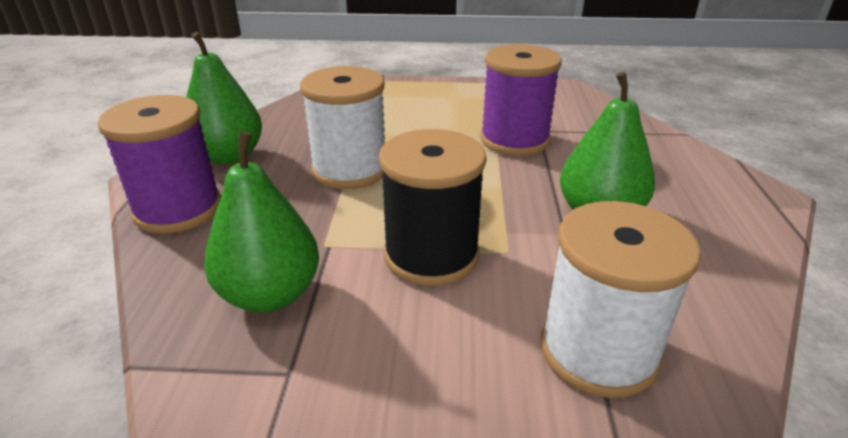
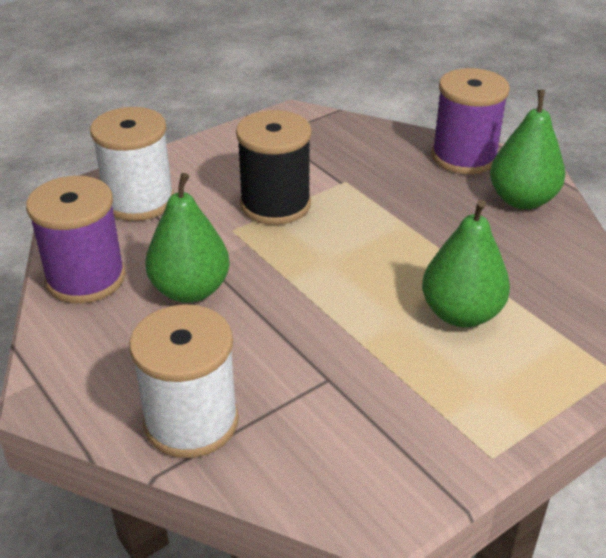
camera: 140 degrees right, 5 degrees up
(270, 295) = (330, 149): green pear -> green pear (461, 314)
(350, 170) = (419, 234): white spool -> white spool (191, 421)
(514, 140) = (335, 345): purple spool -> purple spool (86, 278)

